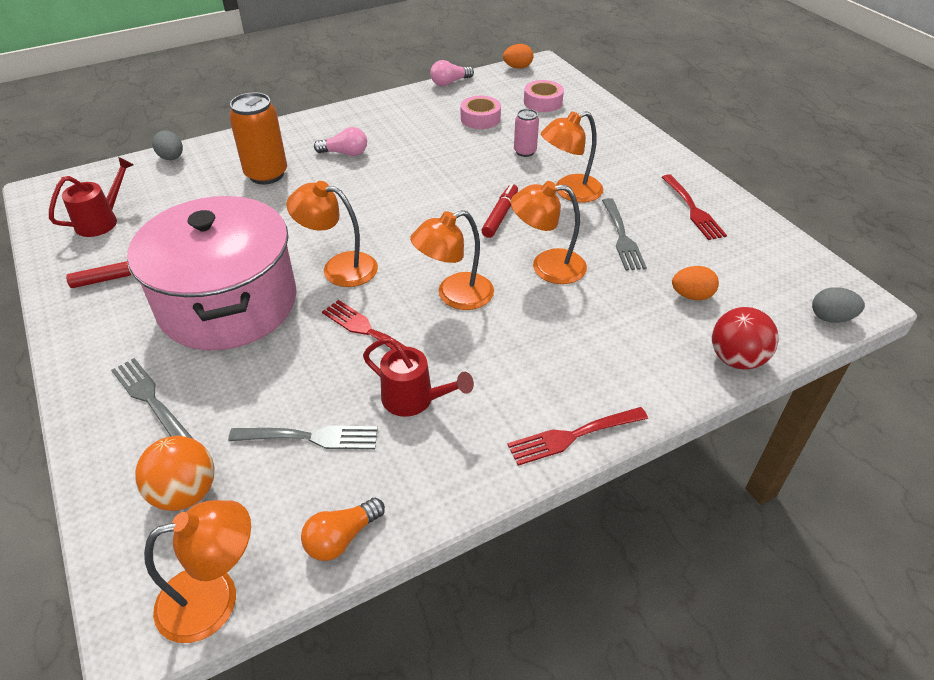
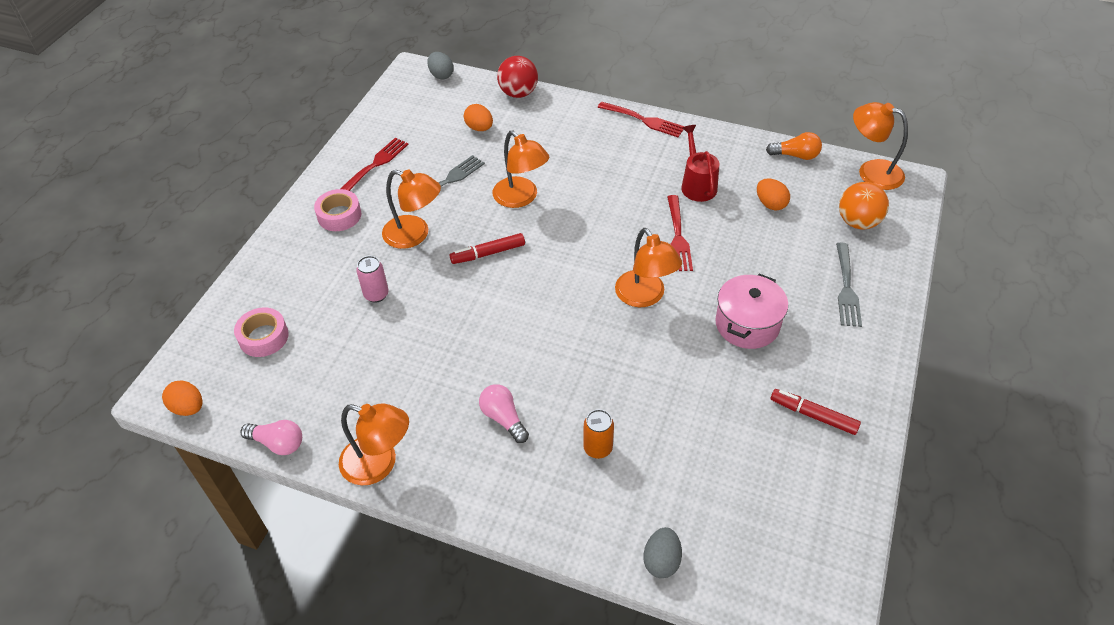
camera: 130 degrees left, 5 degrees up
(102, 220) = (789, 506): red watering can -> none
(228, 303) = (747, 324): pink pot -> pink pot, size x0.52
(266, 174) = (598, 448): orange can -> orange can, size x0.55
(311, 437) = (770, 204): grey fork -> orange egg
(454, 296) = (600, 221): orange lamp -> orange lamp (379, 464)
(480, 118) = (341, 363): pink tape -> pink tape (339, 215)

